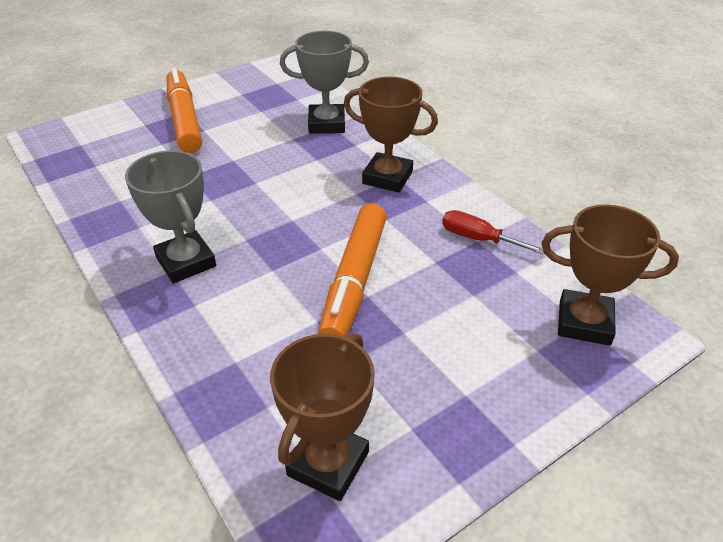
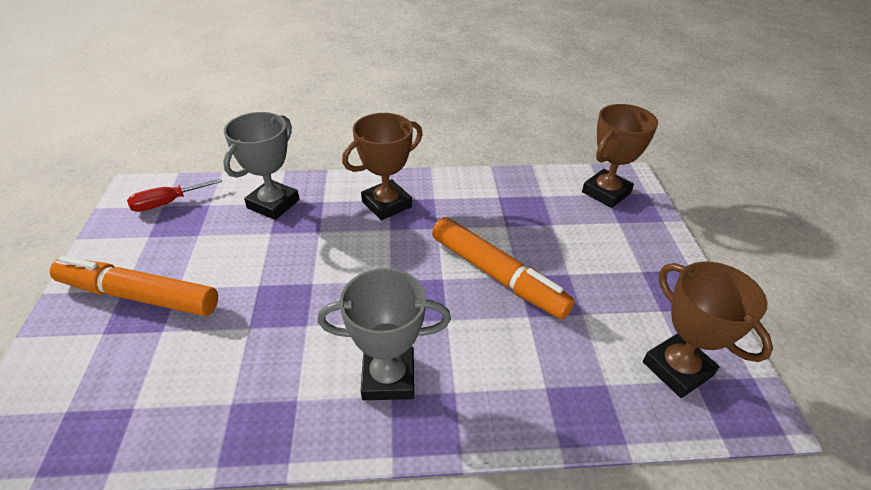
camera: 60 degrees left, 0 degrees up
(478, 239) = (497, 195): red screwdriver -> red screwdriver (167, 203)

